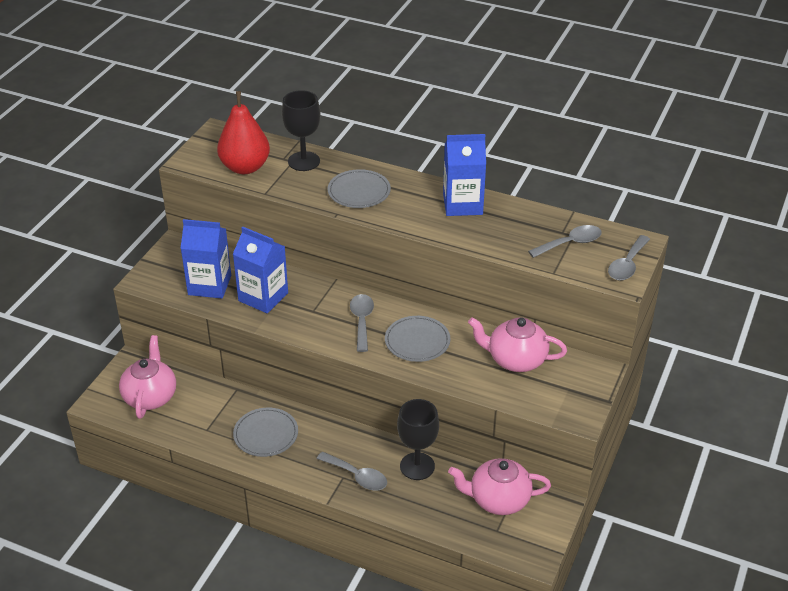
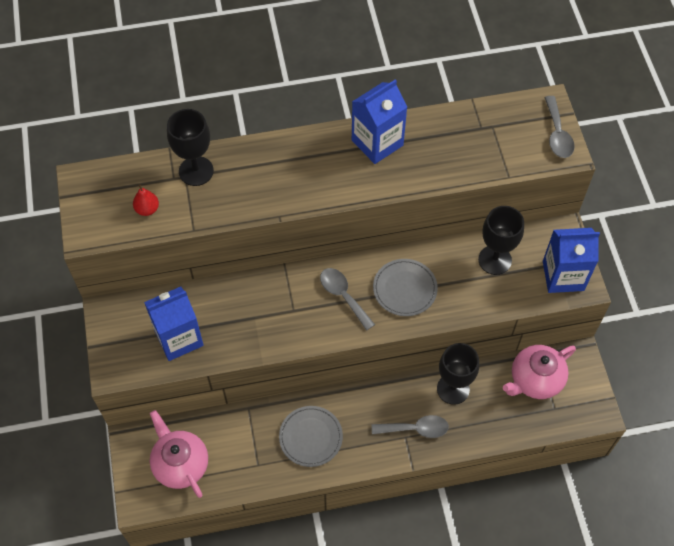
camera: 35 degrees left, 20 degrees up
(245, 167) = (147, 209): red pear -> red pear, size x0.45
(263, 297) = (238, 322): blue carton -> blue carton (563, 276)
(359, 191) = (276, 179): grey plate -> none
(515, 360) = (495, 260): pink teapot -> black goblet
(570, 243) = (497, 136): grey spoon -> none

